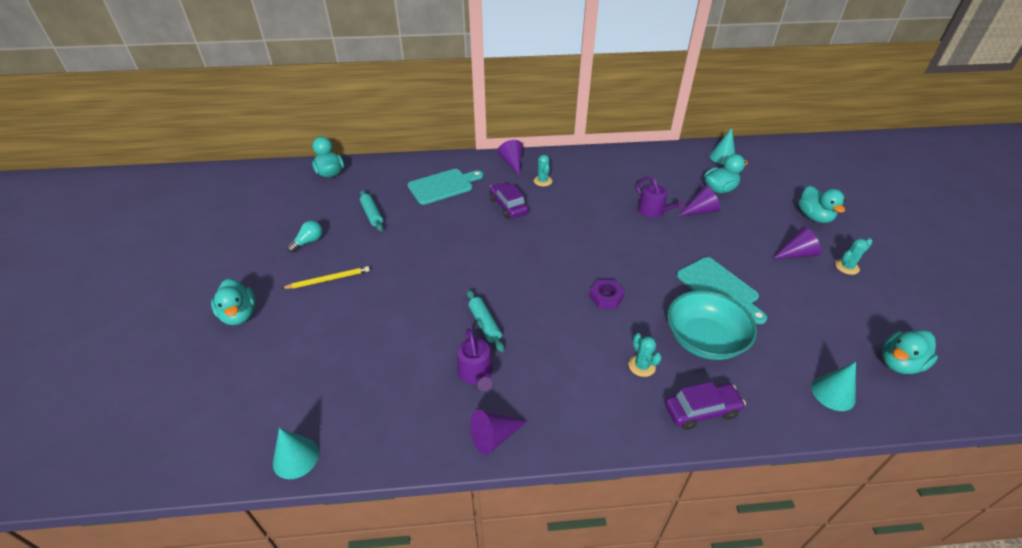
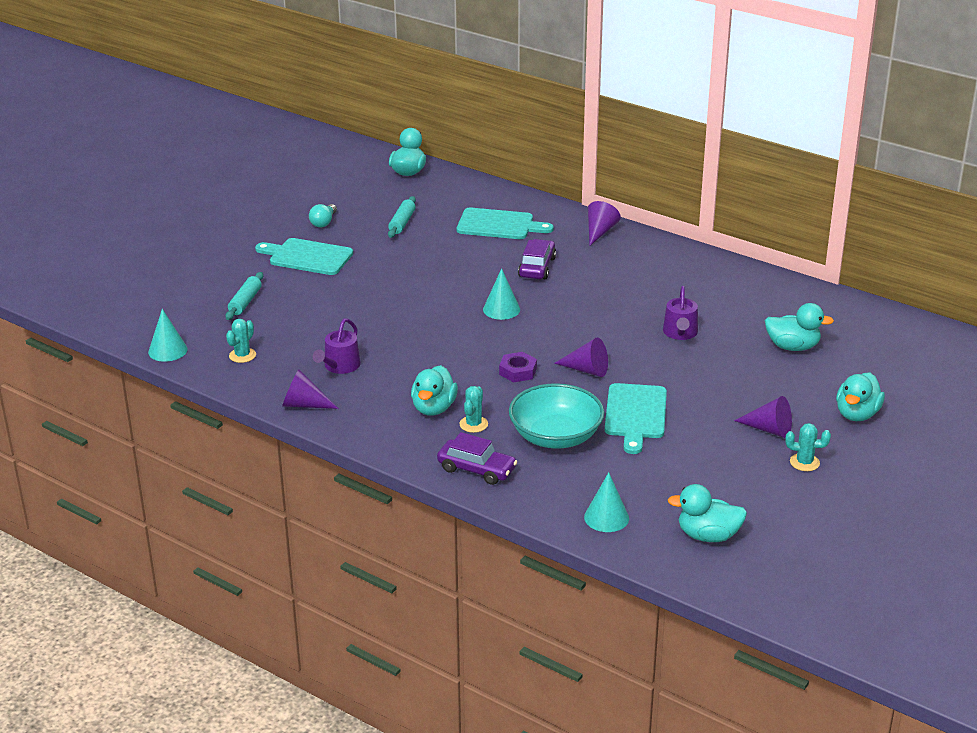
camera: 40 degrees right, 10 degrees down
(239, 315) = (218, 252): turquoise duck -> turquoise duck (434, 408)
(308, 242) = (324, 222): turquoise light bulb -> turquoise light bulb turned 120 degrees clockwise
(328, 279) = (307, 257): yellow pencil -> turquoise cutting board
(484, 324) = (388, 341): turquoise rolling pin -> turquoise rolling pin (245, 302)
(542, 181) = (606, 260): turquoise cactus -> turquoise cactus (242, 355)
(700, 211) = (732, 354): purple cone -> purple cone (587, 370)
(722, 157) = (858, 321): turquoise cone -> turquoise cone (501, 309)

